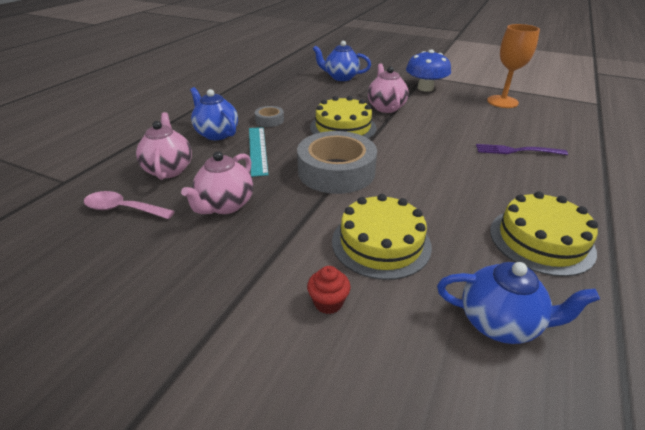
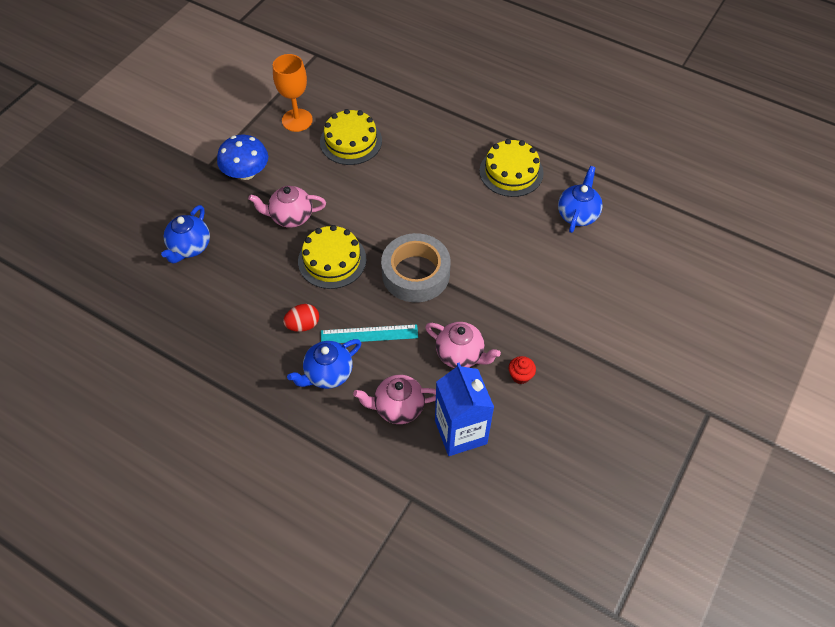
camera: 85 degrees left, 20 degrees up
(123, 209) = (460, 432): pink spoon -> blue carton
(269, 120) = (303, 325): grey tape -> red egg
(328, 302) = (564, 291): red cupcake -> red cupcake (520, 376)
(381, 243) = (511, 257): yellow cake -> yellow cake (351, 141)
(516, 151) = (396, 144): purple fork -> none

